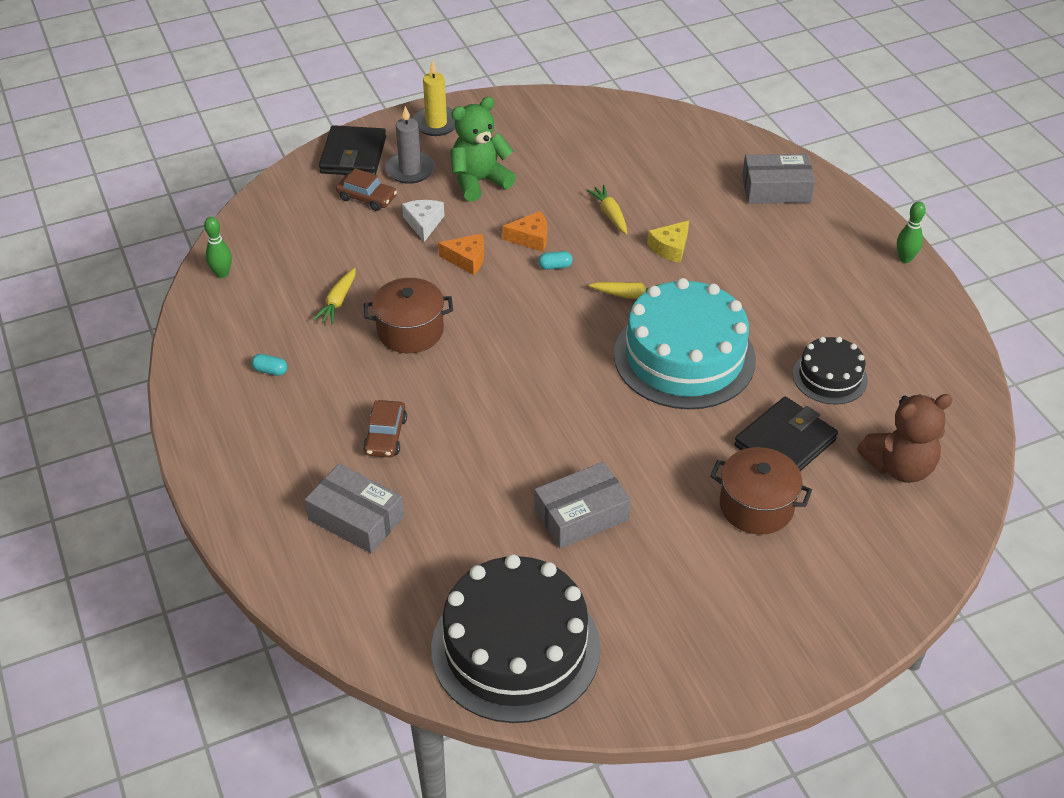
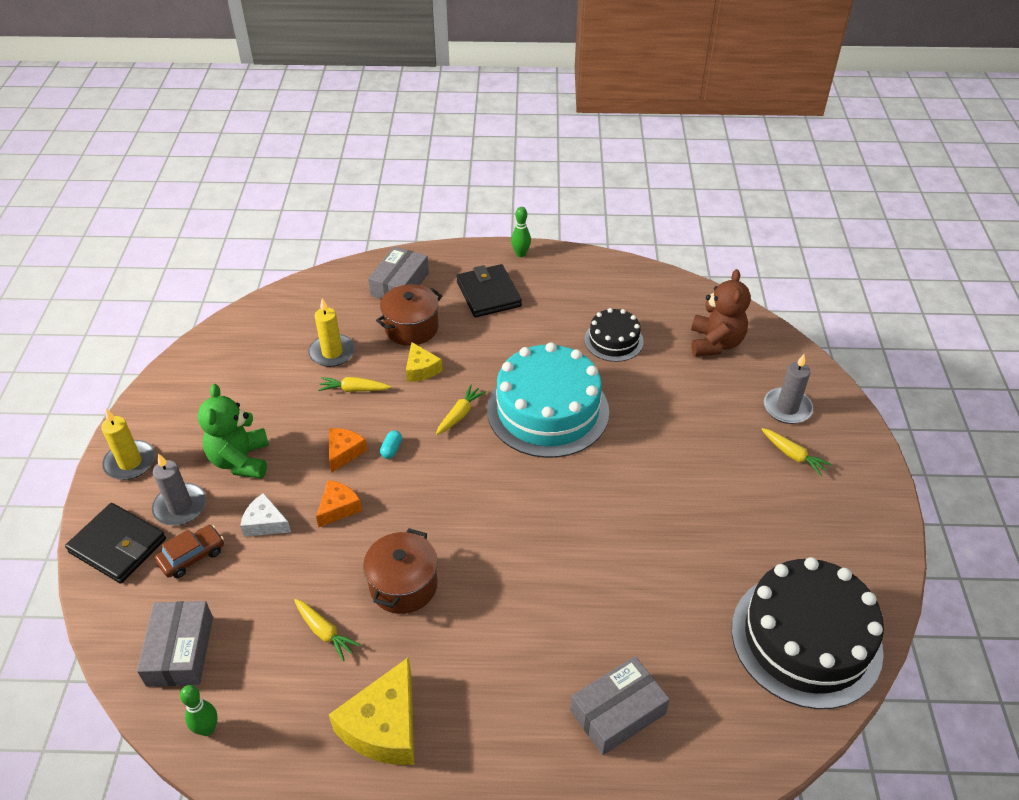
camera: 65 degrees left, 0 degrees up
(270, 371) = (384, 726): turquoise capsule -> yellow cheese
(385, 436) = (527, 652): brown car -> none
(581, 514) = (684, 541): grey box -> grey box (180, 651)
(645, 182) = (332, 352): none -> yellow candle
(756, 506) = (719, 432): brown pot -> brown pot (411, 328)
(768, 582) = (793, 455): none -> yellow carrot
(785, 443) = (665, 391): black wallet -> black wallet (488, 294)
(842, 560) = (787, 408): none -> grey candle

